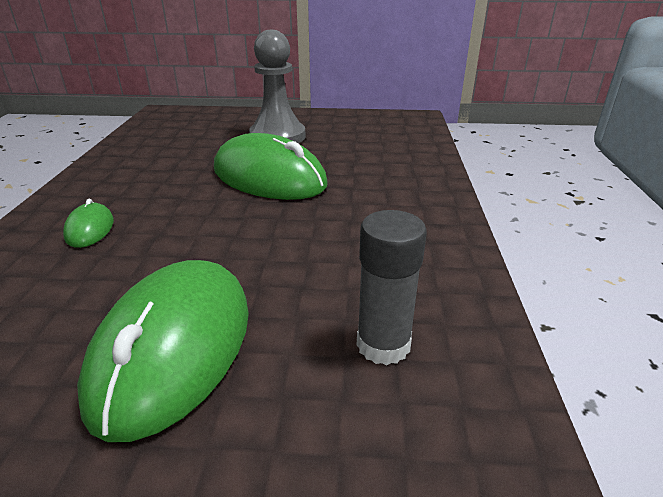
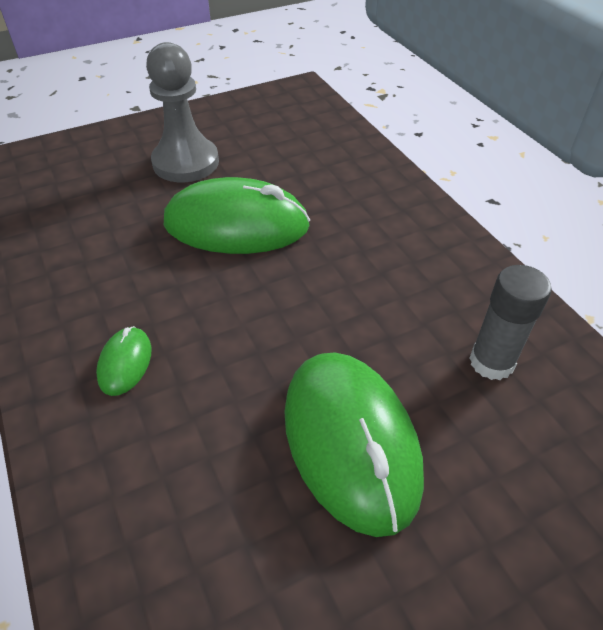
camera: 30 degrees left, 15 degrees up
(90, 229) = (125, 363): green mouse -> green mouse turned 45 degrees clockwise

